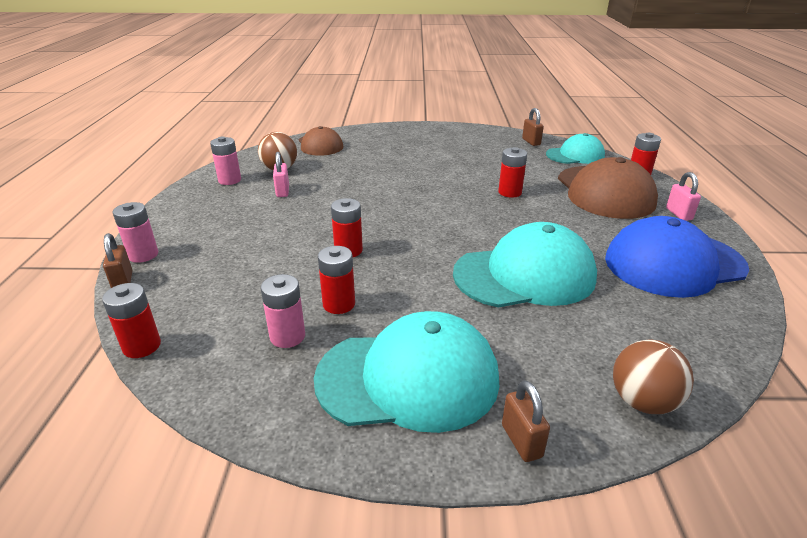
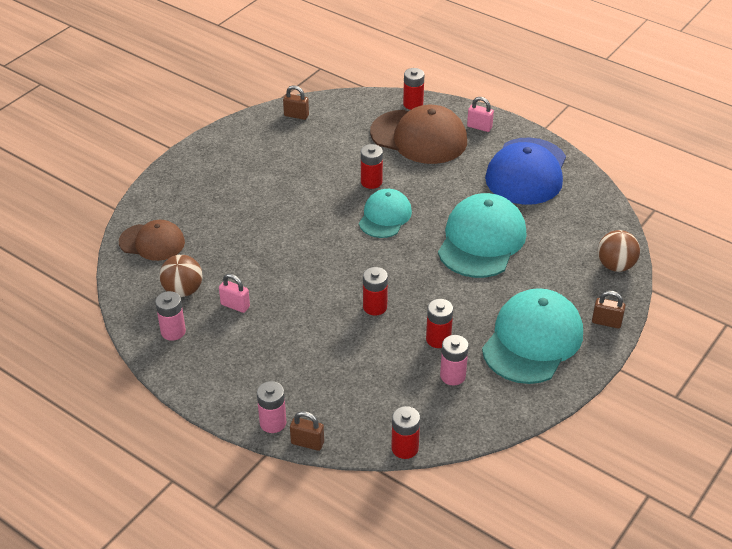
camera: 55 degrees left, 10 degrees up
(575, 155) = (347, 110): turquoise cap -> turquoise cap (385, 216)

